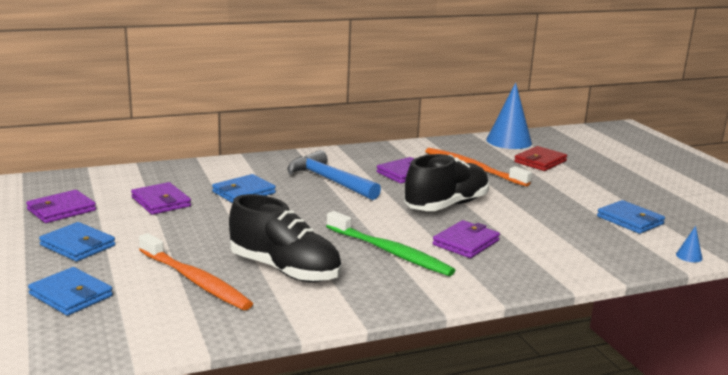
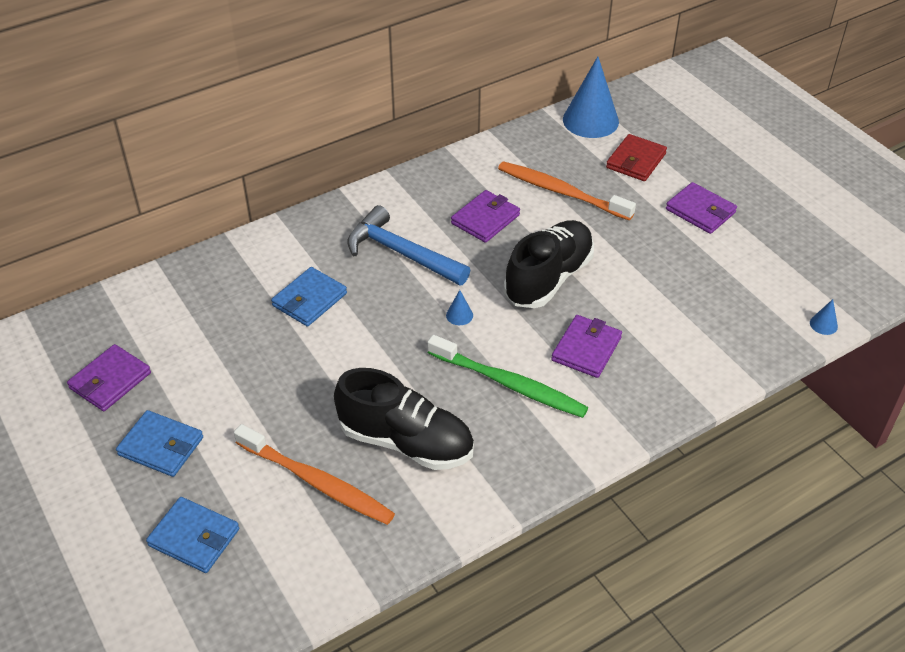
camera: 10 degrees left, 25 degrees up
(161, 202) = (220, 339): purple wallet -> purple wallet (700, 211)
(363, 213) = (459, 315): none -> blue cone
(630, 220) = (754, 267): blue wallet -> none

